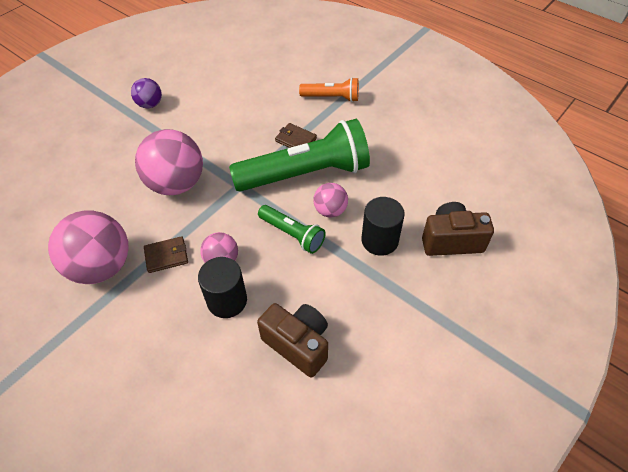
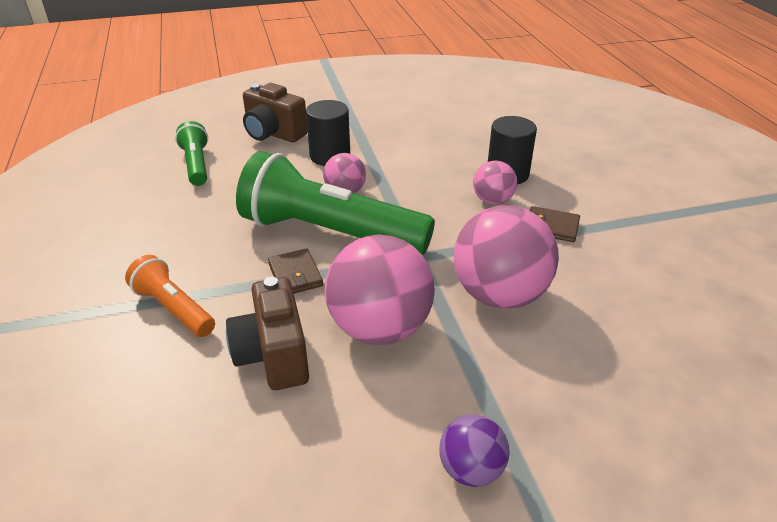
camera: 145 degrees left, 15 degrees down
(101, 266) = (633, 247): pink ball -> pink ball (380, 328)
(292, 234) = (403, 191): green flashlight -> green flashlight (196, 165)
(298, 344) = (467, 133): brown camera -> brown camera (273, 355)

